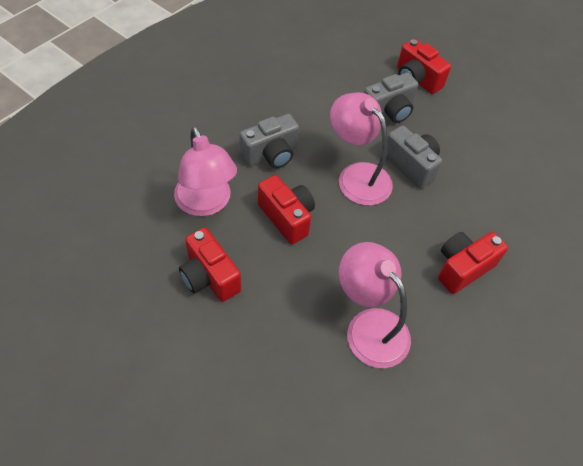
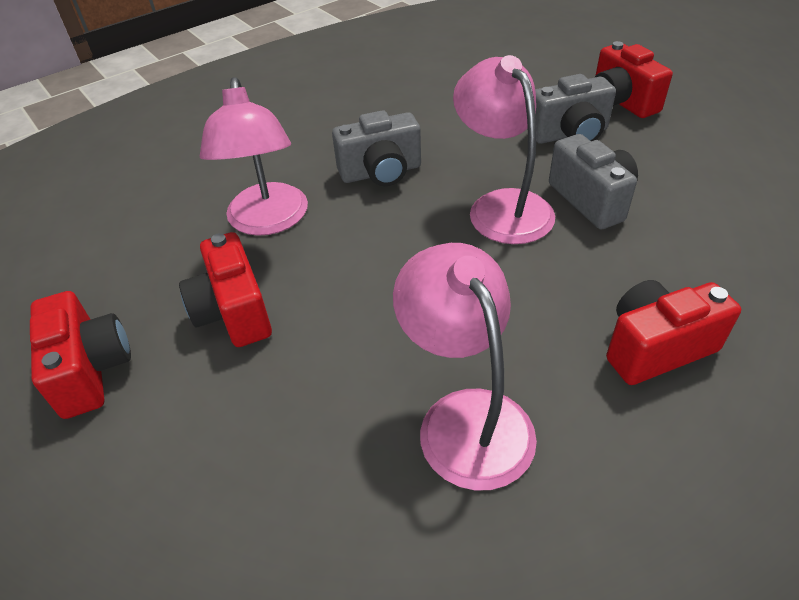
camera: 20 degrees right, 10 degrees down
(287, 217) = (378, 248): red camera -> red camera (91, 370)

